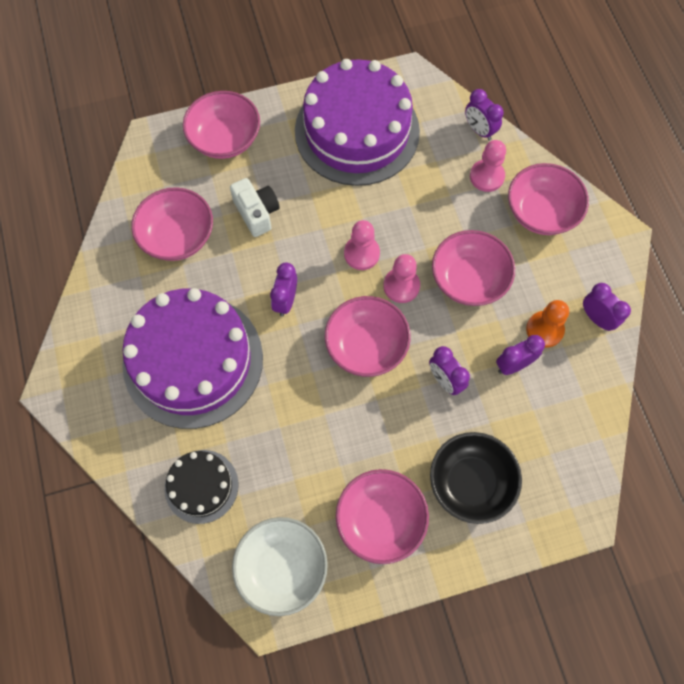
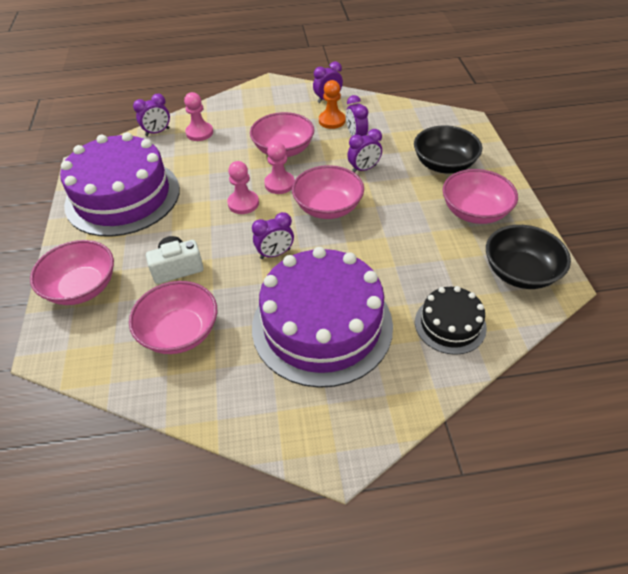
camera: 80 degrees left, 20 degrees down
(282, 568) = (520, 272): white bowl -> black bowl
(285, 301) = (275, 254): purple clock -> purple clock turned 45 degrees counterclockwise
(541, 212) = (239, 112): pink bowl -> none

